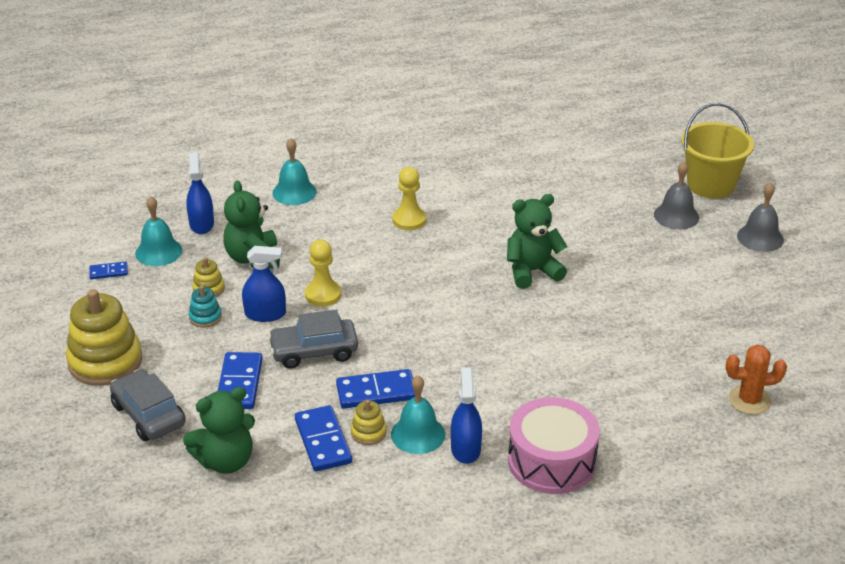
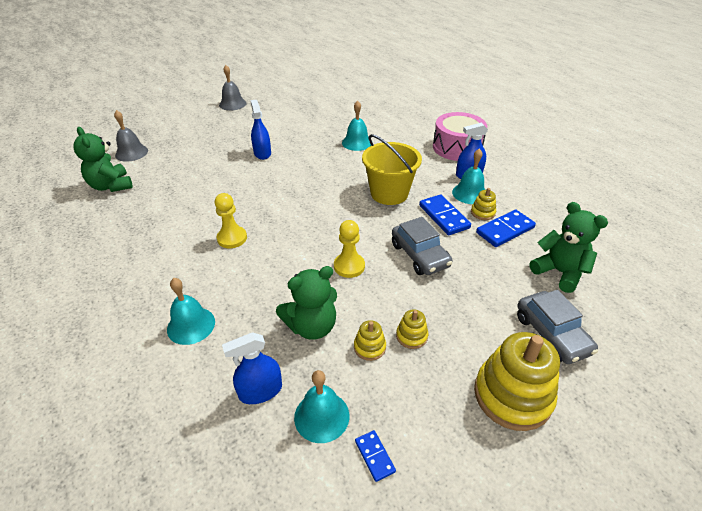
camera: 105 degrees left, 5 degrees up
(148, 415) = (551, 334): grey car -> grey car turned 60 degrees counterclockwise
(205, 317) = (411, 336): turquoise stacking toy -> yellow stacking toy
(239, 383) = (479, 287): blue domino -> none
(265, 314) = (389, 295): blue spray bottle -> blue spray bottle (262, 153)
(532, 271) = (287, 172): green teddy bear -> green teddy bear (111, 186)
(598, 350) = (357, 142): none -> turquoise bell
(676, 216) = (213, 128): grey bell -> grey bell (131, 153)
(710, 185) = (176, 120): yellow bucket -> yellow bucket (389, 193)
(749, 400) = (375, 101): orange cactus -> none

